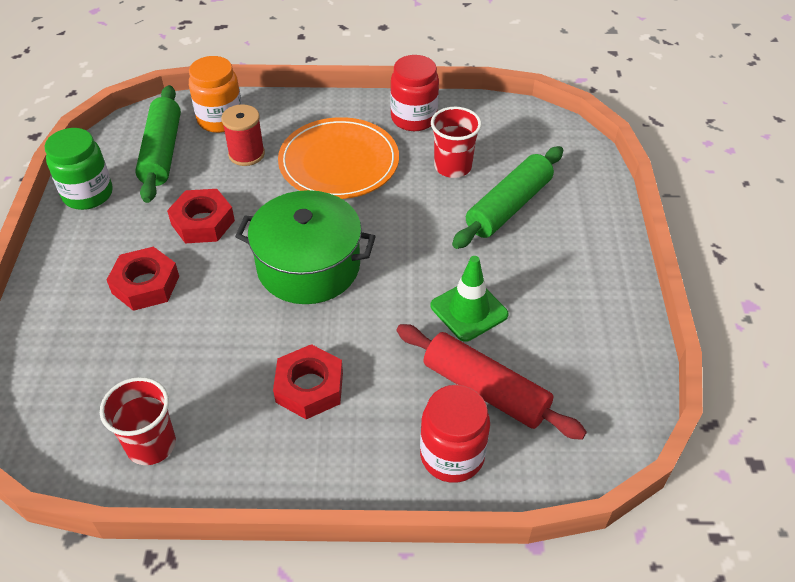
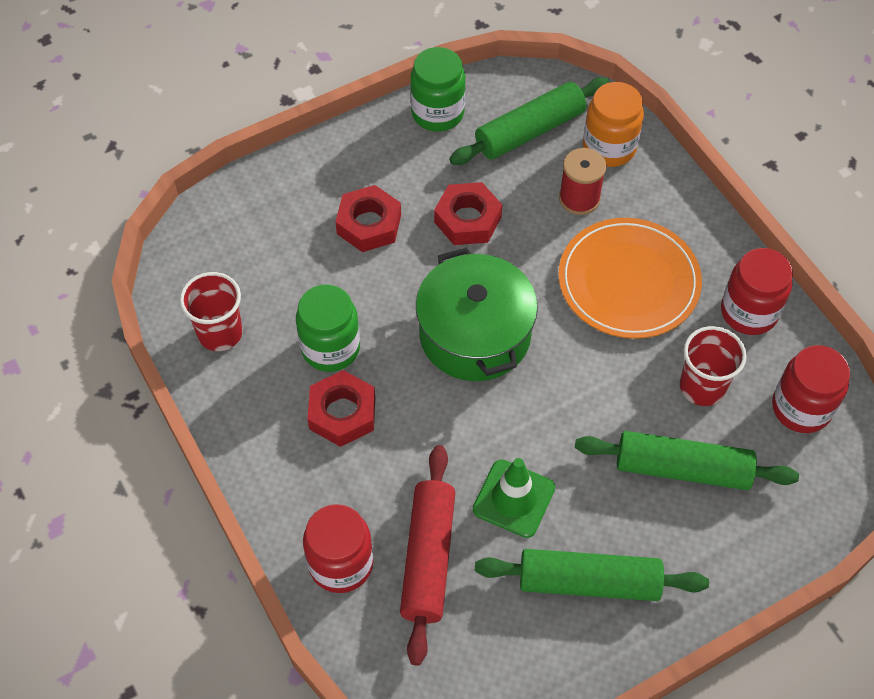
camera: 60 degrees right, 10 degrees up
(240, 366) = (330, 348): none -> green jar
(504, 130) = (801, 408): none -> red jar
(566, 299) = (588, 581): none -> green rolling pin

